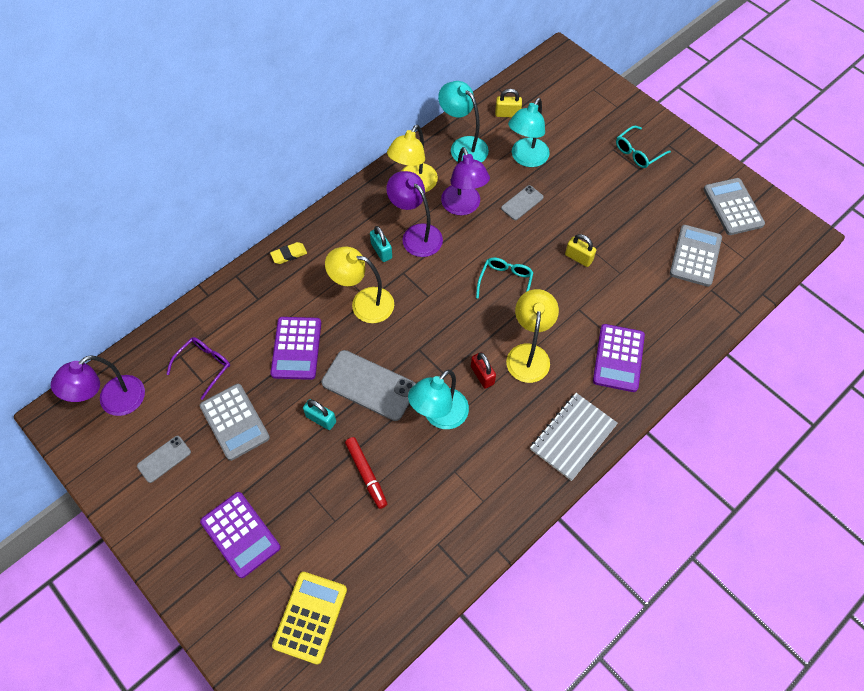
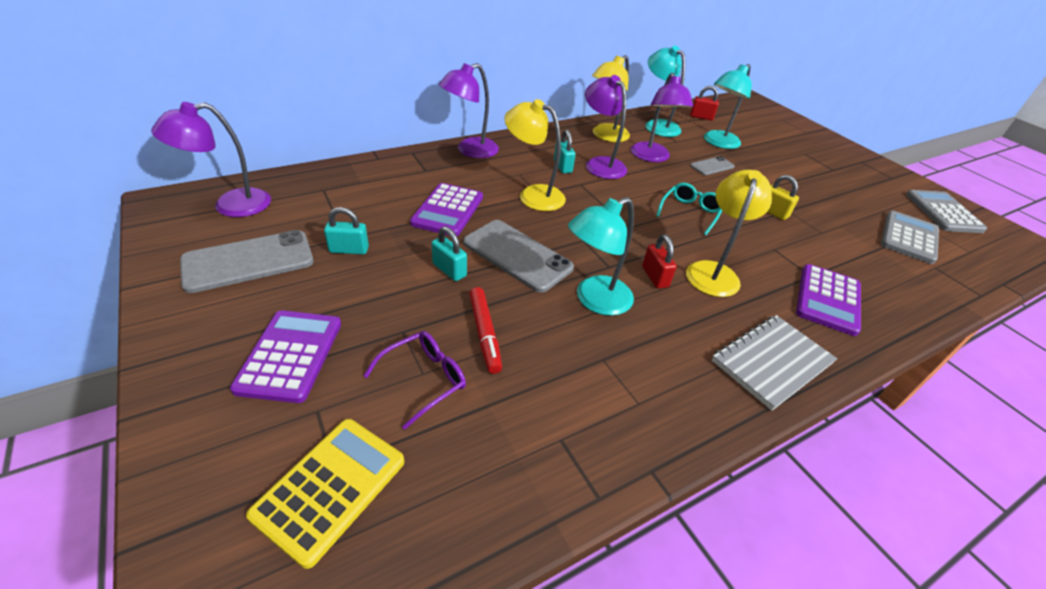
camera: 10 degrees right, 20 degrees down
(164, 459) = (248, 261): grey phone -> grey phone, size x1.87
(204, 366) = (343, 201): purple glasses -> purple glasses (424, 379)
(234, 422) = (349, 250): grey calculator -> turquoise padlock
(240, 534) = (290, 355): purple calculator -> purple calculator turned 150 degrees counterclockwise
(289, 255) = (470, 151): yellow eraser -> purple lamp
(507, 114) = (701, 117): yellow padlock -> red padlock
(638, 152) = (830, 160): turquoise glasses -> none

